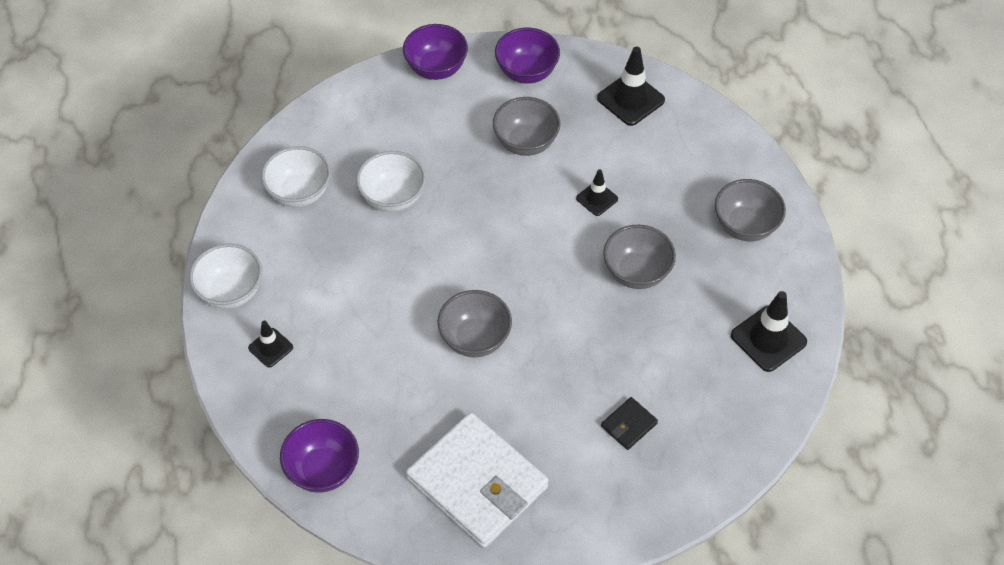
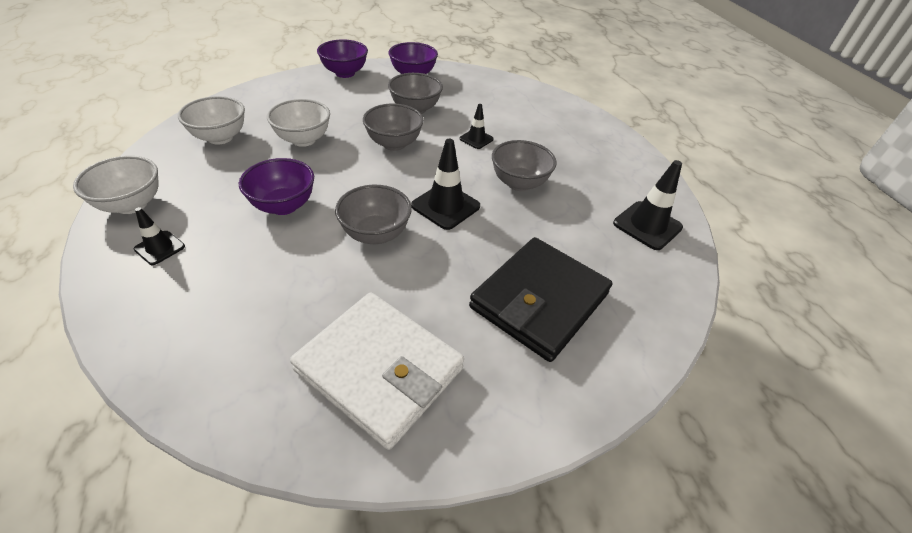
camera: 10 degrees left, 10 degrees down
(323, 470) = (190, 366): purple bowl -> purple bowl (284, 206)
(629, 425) = (539, 301): black wallet -> black wallet, size x2.44
(630, 99) = (491, 88): black traffic cone -> black traffic cone (445, 206)
(745, 226) = (599, 154): grey bowl -> grey bowl (394, 144)

